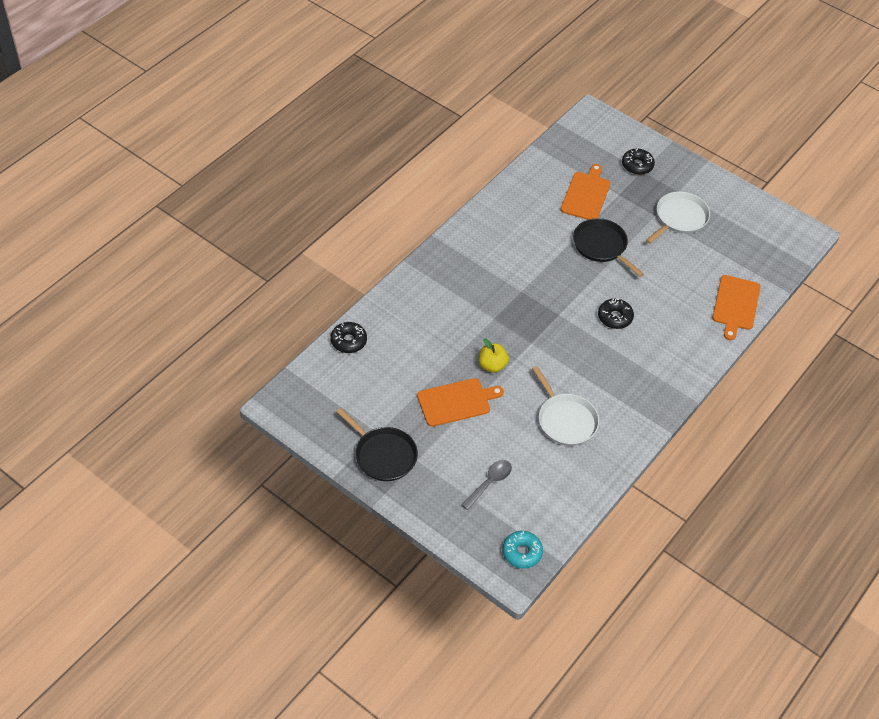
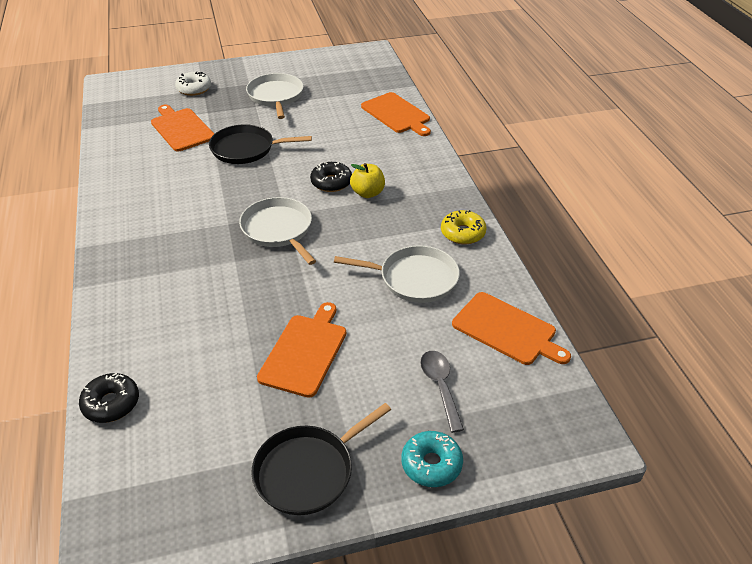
camera: 50 degrees left, 10 degrees down
(383, 455) = (308, 471): black pan -> black pan turned 150 degrees clockwise
(492, 365) = (290, 295): yellow apple -> yellow apple (367, 193)
(522, 552) = (560, 413): turquoise donut -> turquoise donut (431, 464)
(541, 321) = (278, 230): none -> white pan
(566, 493) = (507, 330): none -> orange cutting board
(635, 422) = (462, 233): none -> yellow donut
(637, 165) = (194, 89): black donut -> white donut

